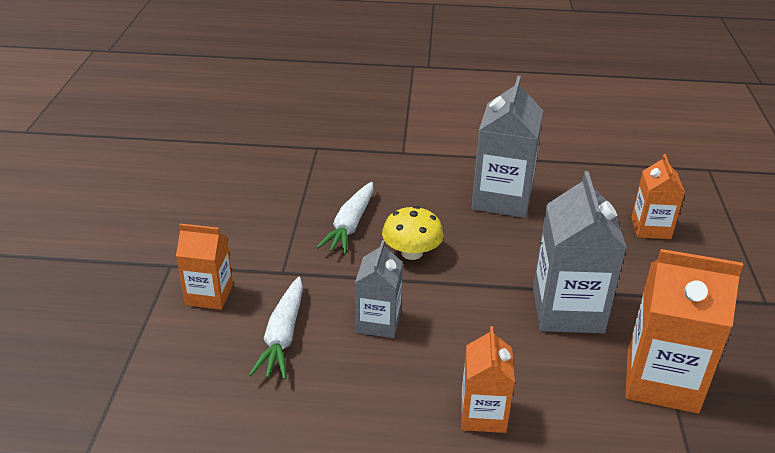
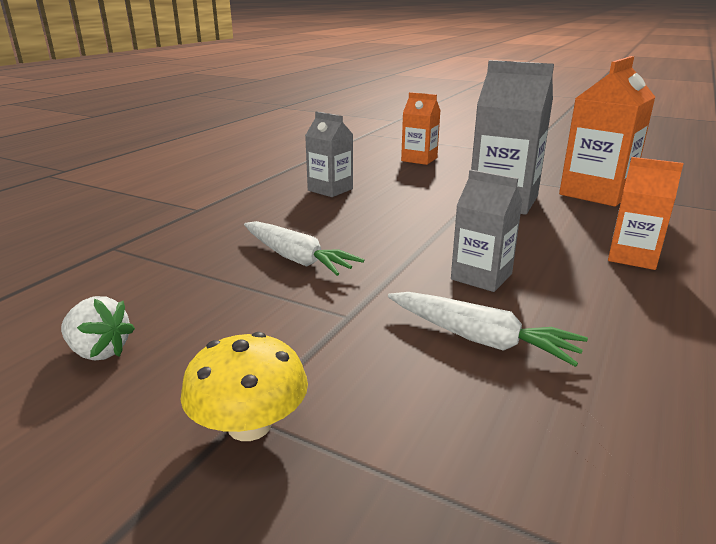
camera: 65 degrees left, 10 degrees down
(202, 198) = (99, 351): none -> white strawberry
(209, 295) = (355, 386): orange carton -> none
(412, 252) = (376, 239): yellow mushroom -> yellow mushroom (249, 425)
(502, 199) = (330, 189): grey carton -> grey carton, size x0.60

